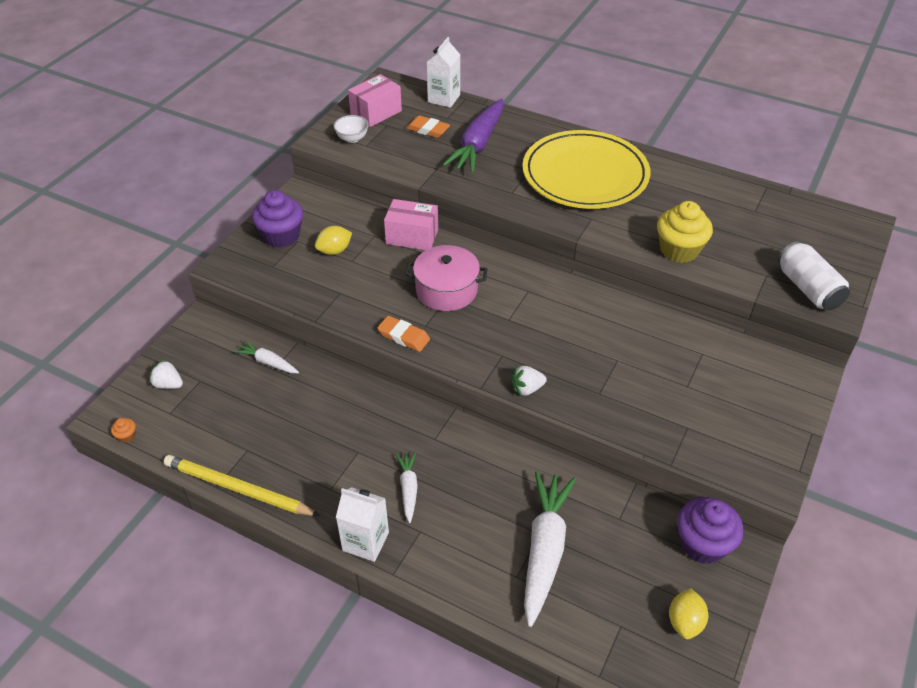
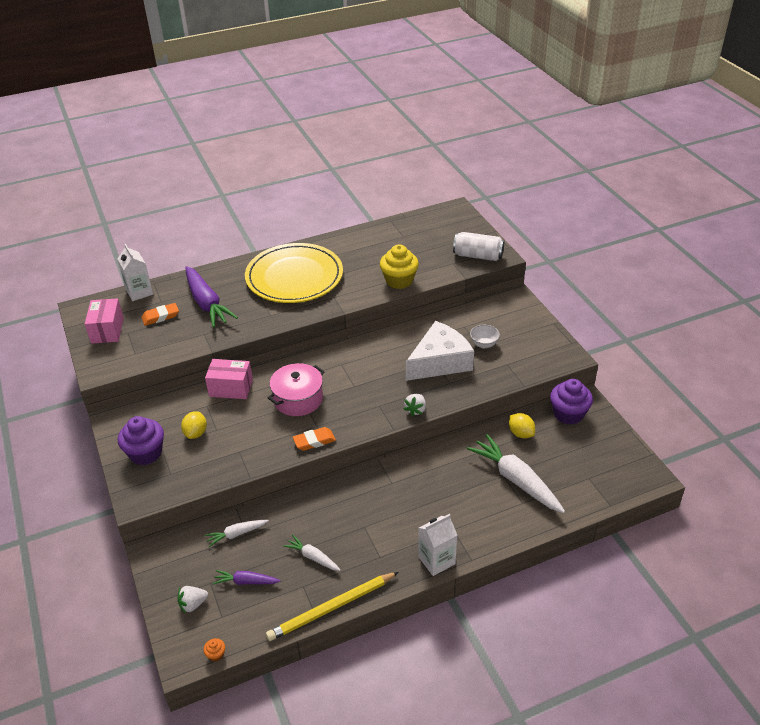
camera: 50 degrees left, 5 degrees down
(220, 404) = (246, 581): none -> purple carrot
(352, 138) = (118, 356): white bowl -> white bowl (484, 344)
(408, 489) = (417, 517): white carrot -> white carrot (313, 557)
(412, 236) = (231, 388): pink box -> pink box turned 45 degrees clockwise
(621, 366) = (440, 362): none -> white cheese
(685, 622) = (607, 451): yellow lemon -> yellow lemon (520, 433)

